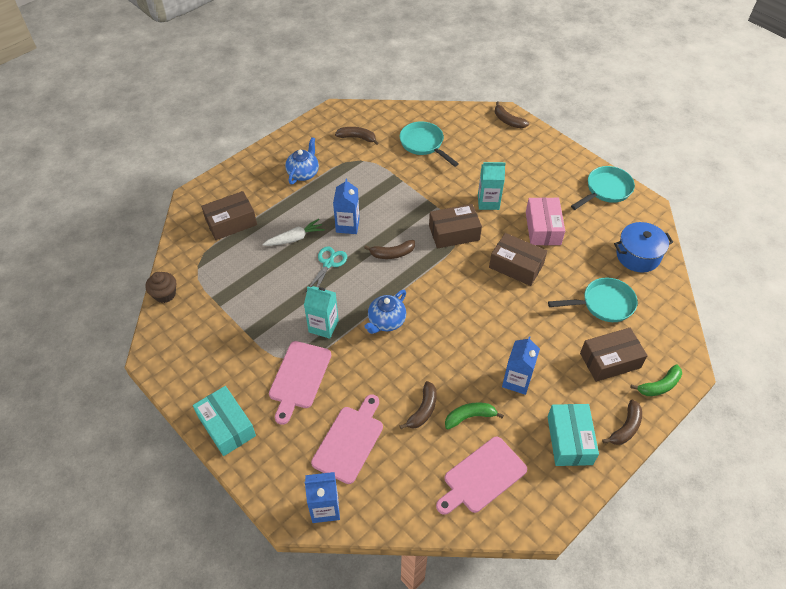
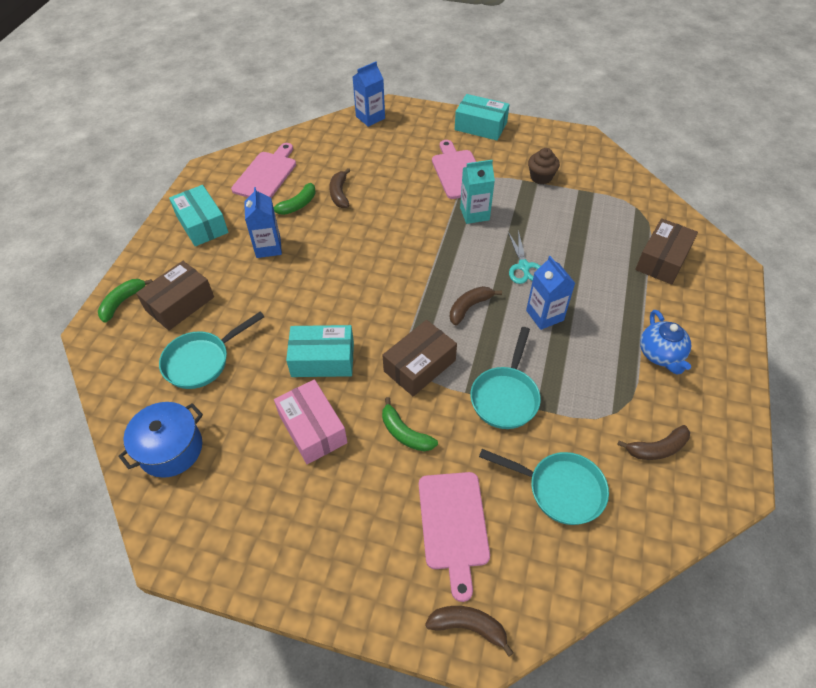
camera: 150 degrees right, 0 degrees up
(165, 294) = (633, 177): brown cupcake -> brown cupcake (541, 177)
(295, 238) = (582, 275): white carrot -> none
(350, 441) = (383, 154): pink cutting board -> pink cutting board (453, 525)
(386, 321) = (422, 242): blue teapot -> none
(488, 202) = (405, 433): turquoise carton -> green banana
(516, 266) = (322, 359): brown box -> turquoise box
(606, 190) = (244, 548): turquoise pan -> turquoise pan (505, 396)
(626, 428) = (151, 253): brown banana -> none

